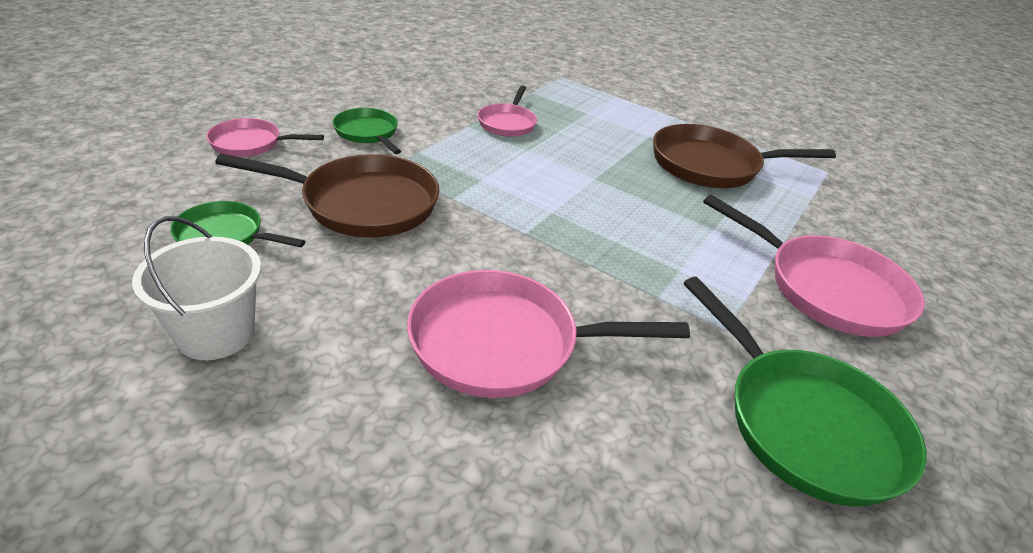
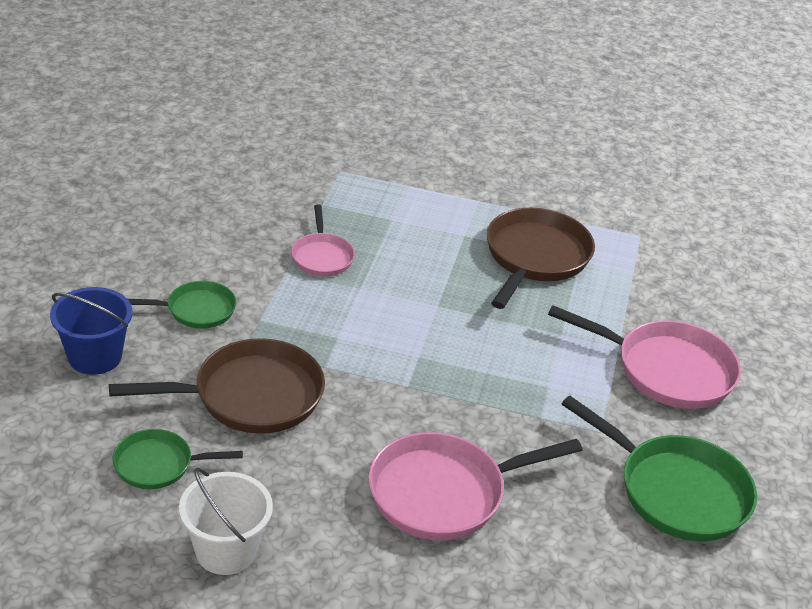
camera: 20 degrees left, 0 degrees up
(251, 143) = (95, 356): pink pan -> blue bucket
(368, 133) = (196, 310): green pan -> green pan turned 135 degrees clockwise
(711, 165) = (535, 258): brown pan -> brown pan turned 135 degrees clockwise

